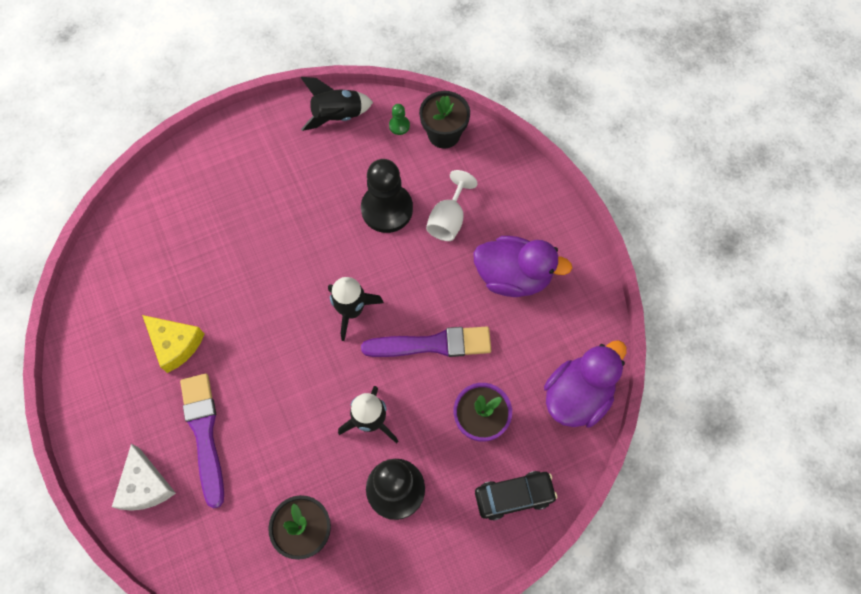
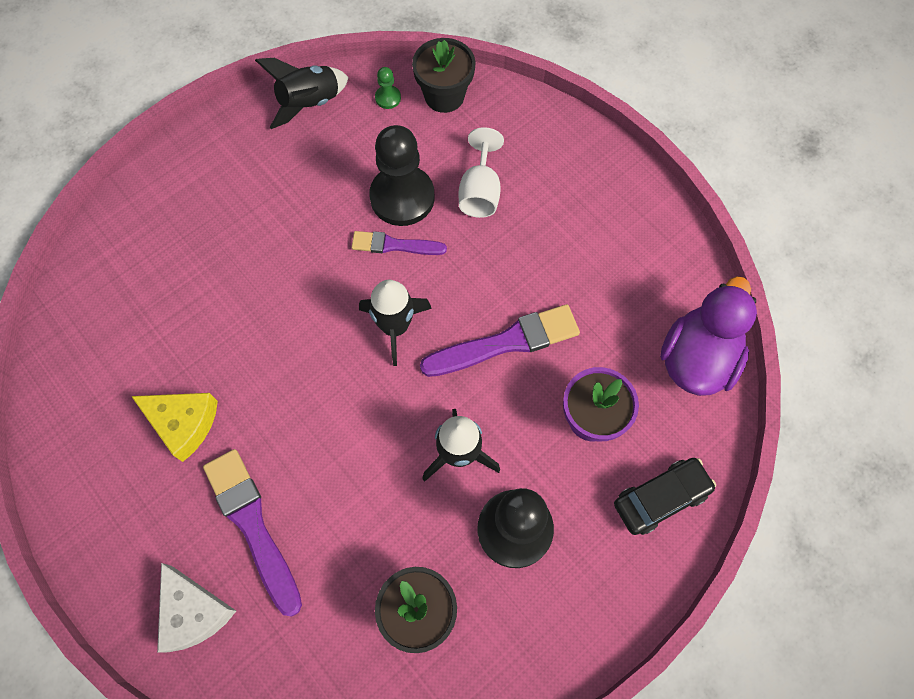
camera: 15 degrees left, 0 degrees up
(370, 246) = (394, 245): none -> purple brush
(513, 276) = (577, 239): purple duck -> none

